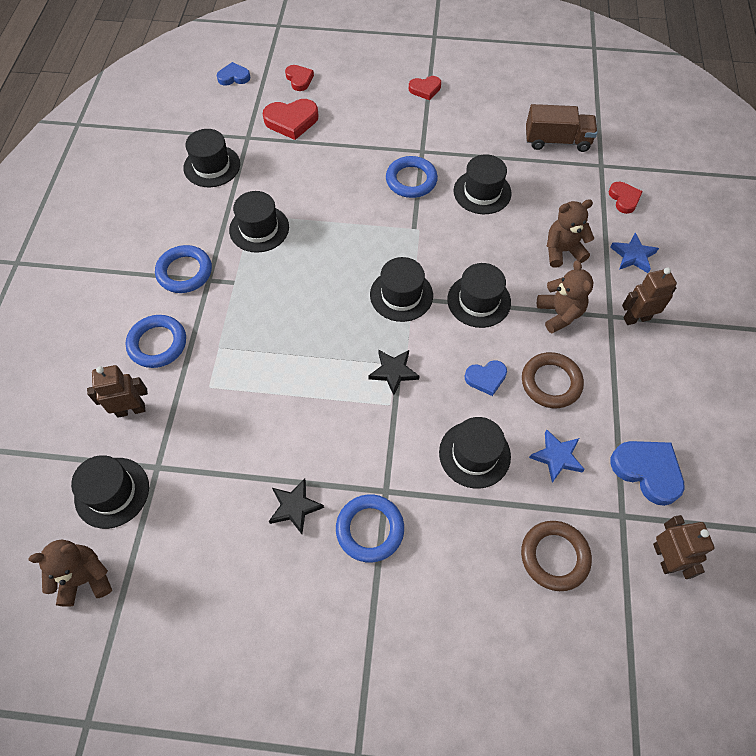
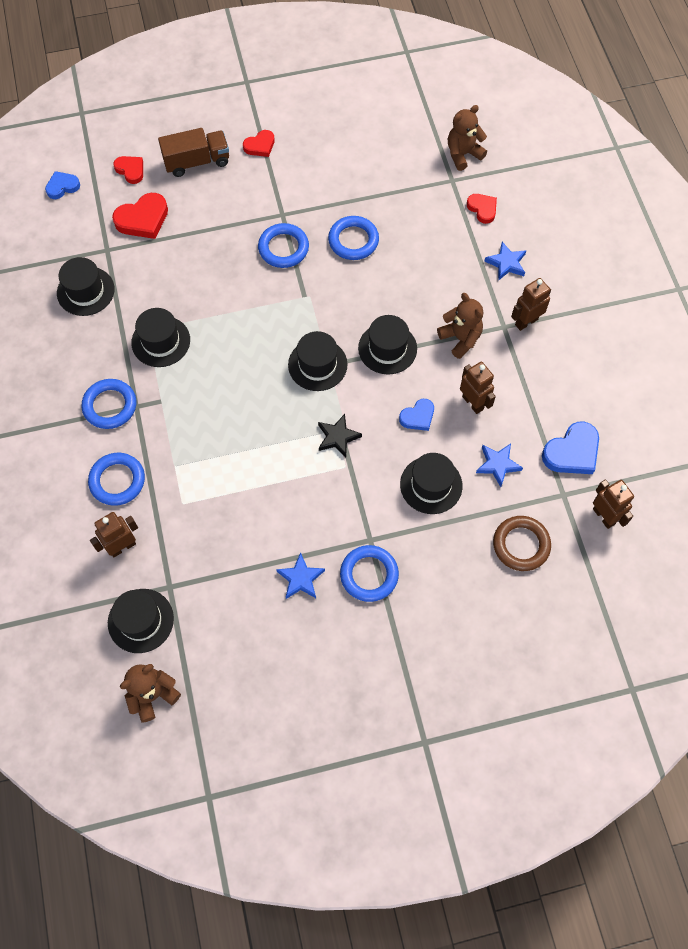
camera: 20 degrees left, 5 degrees up
(295, 507) = (301, 578): black star -> blue star
(482, 192) = (353, 240): black hat -> blue ring
(551, 382) = (473, 403): brown ring -> brown robot
(557, 141) = (404, 166): brown truck -> brown truck (197, 162)
(562, 251) = (444, 278): brown teddy bear -> brown teddy bear (463, 154)
(647, 471) = (572, 452): blue heart -> blue heart turned 120 degrees clockwise

